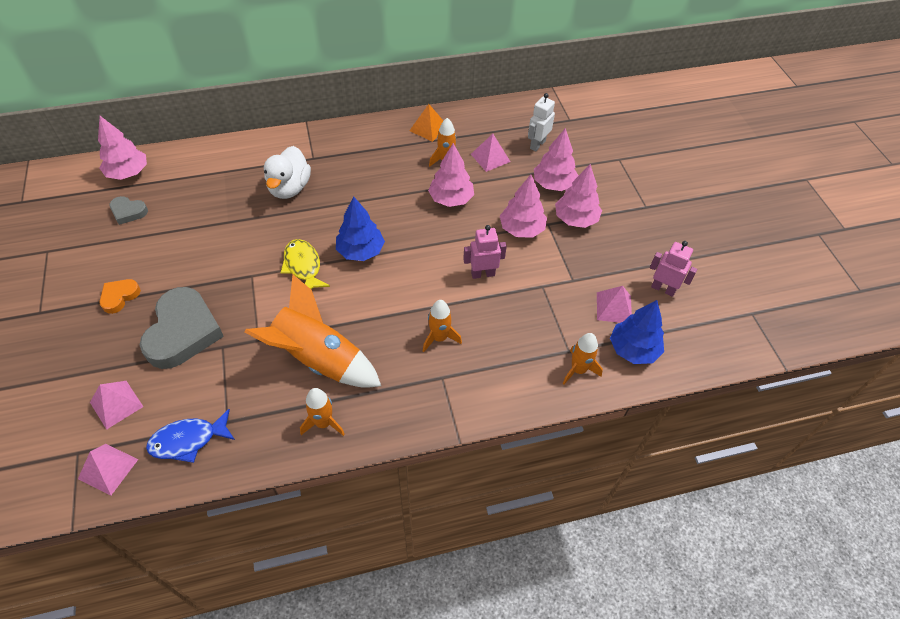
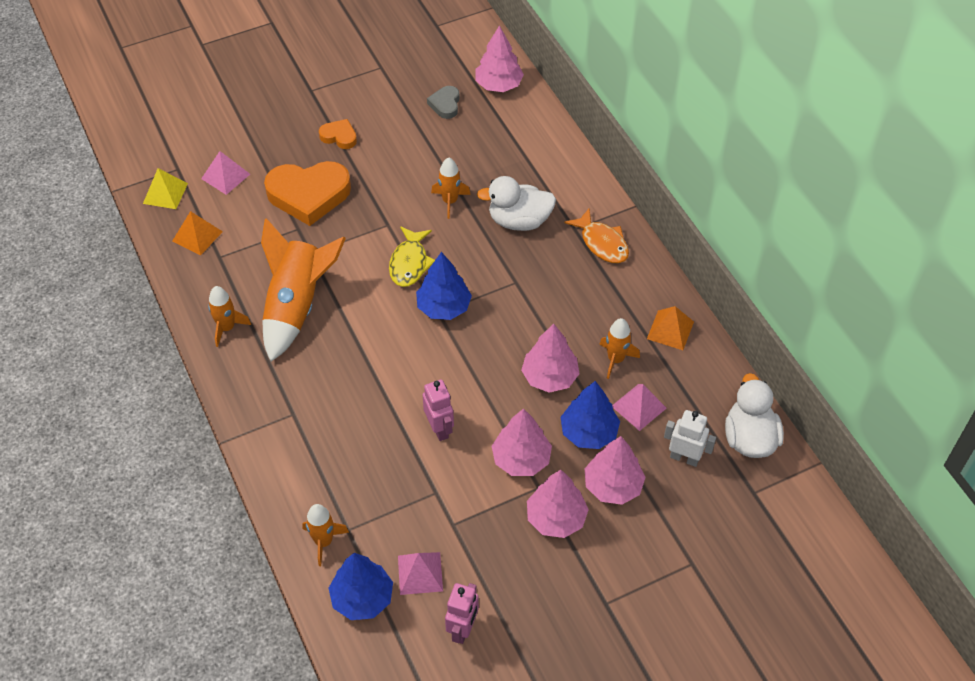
camera: 80 degrees right, 0 degrees up
(108, 469) = (165, 193): pink pyramid -> yellow pyramid
(183, 332) = (308, 195): grey heart -> orange heart
(188, 440) = (197, 236): blue fish -> orange pyramid
(303, 266) = (409, 263): yellow fish -> yellow fish turned 135 degrees clockwise
(334, 146) = (602, 243): none -> orange fish
(439, 338) = (341, 402): orange rocket -> orange rocket (450, 201)
(506, 187) = (589, 432): none -> blue tree
(528, 112) = (749, 438): none -> white duck

